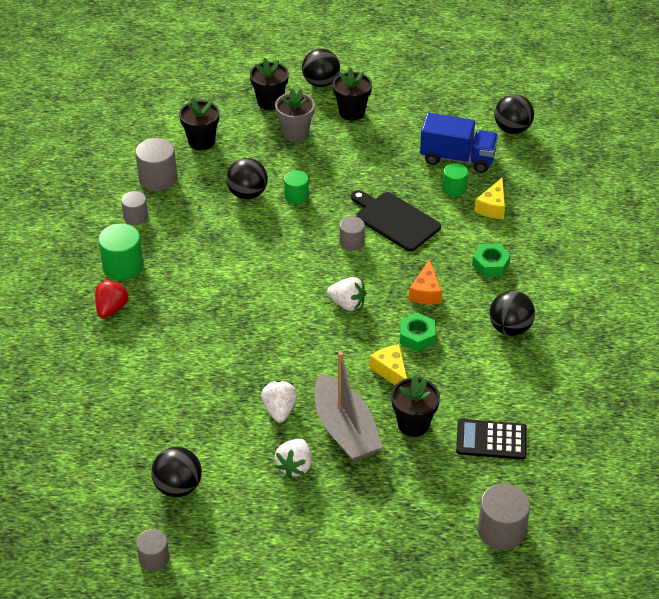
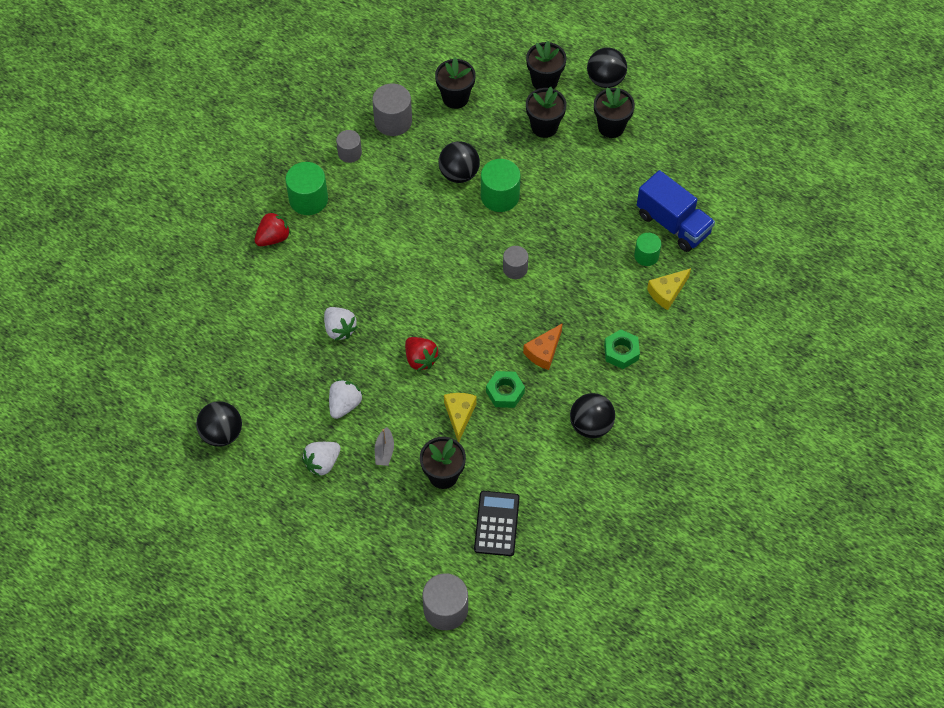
camera: 30 degrees right, 15 degrees up
(154, 558) = (165, 487): grey cylinder -> none
(295, 133) = (544, 127): grey flower pot -> black flower pot
(296, 196) = (500, 196): green cylinder -> green cylinder, size x1.60
(322, 344) = (420, 359): none -> red strawberry
(345, 430) = (384, 451): grey boat -> grey boat, size x0.41
(347, 304) = (468, 330): white strawberry -> white strawberry (339, 329)
(395, 220) = (569, 264): black cutting board -> none
(491, 440) = (496, 524): black calculator -> black calculator turned 60 degrees clockwise
(512, 129) = (748, 215): black ball -> none

